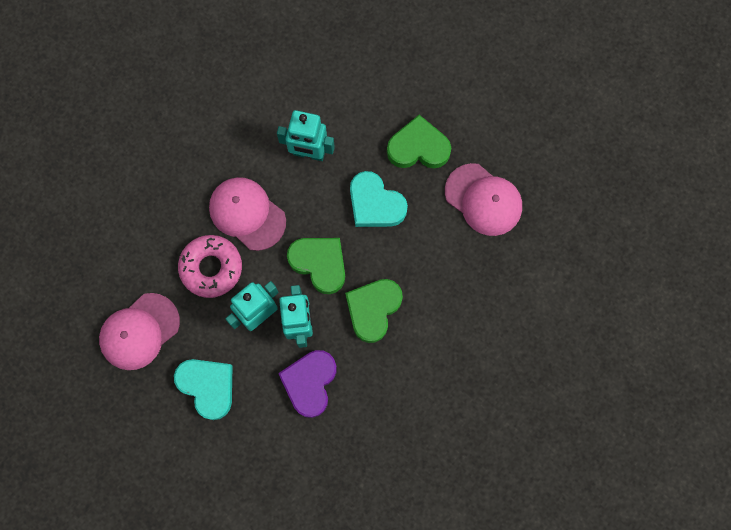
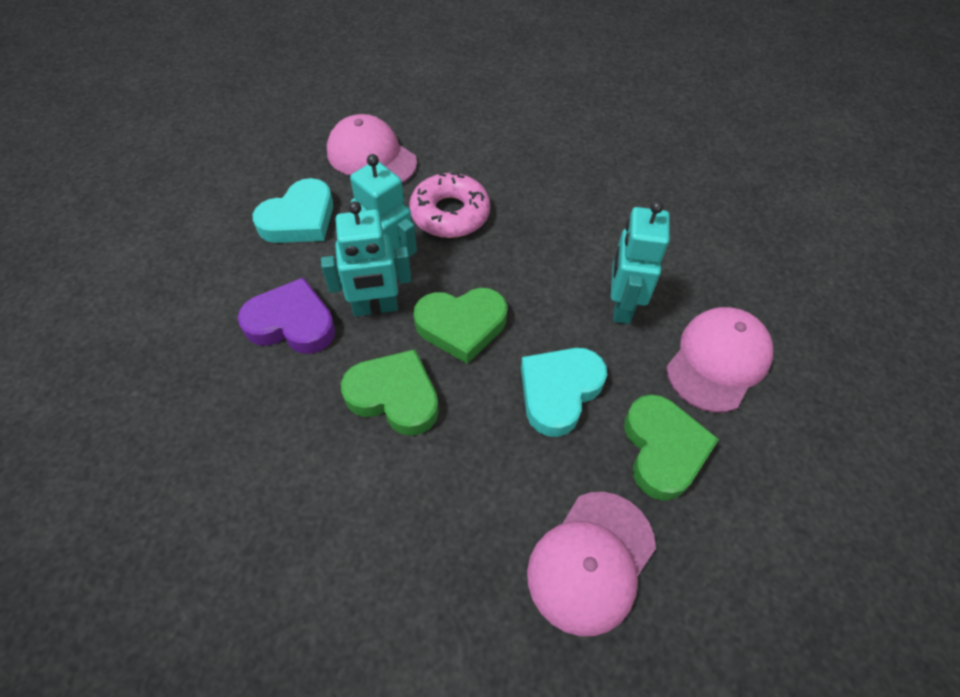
camera: 85 degrees right, 20 degrees down
(247, 214) = (524, 244): pink cap -> pink cap (718, 361)
(319, 264) = (461, 326): green heart -> green heart turned 45 degrees clockwise

